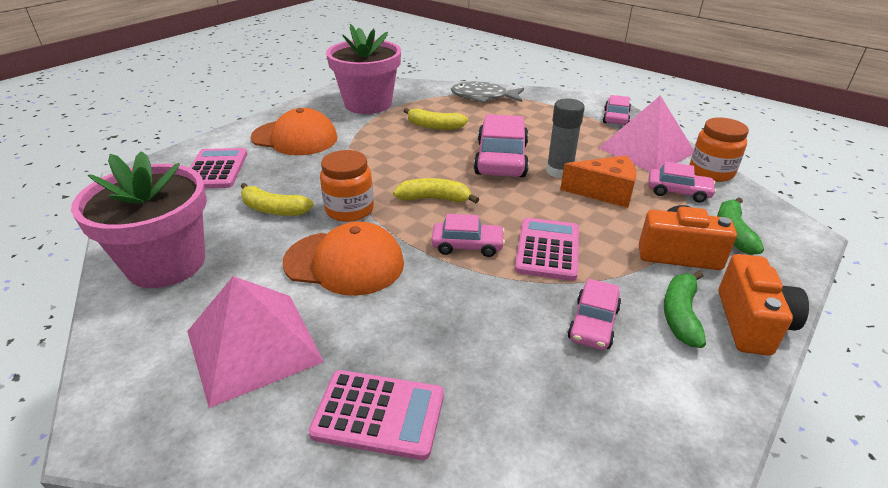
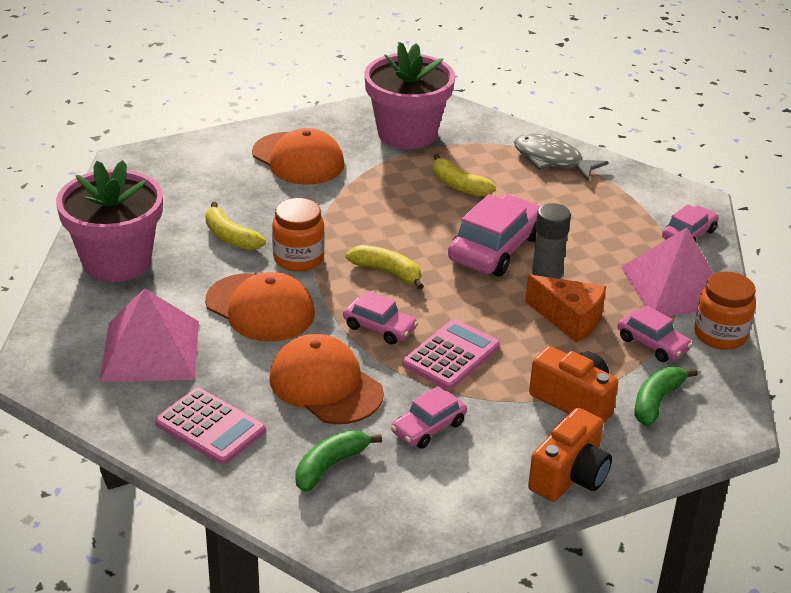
camera: 25 degrees right, 0 degrees up
(216, 169) = (201, 176): pink calculator -> none
(464, 317) = (325, 385): none -> orange cap
(680, 315) = (513, 448): green banana -> green banana (330, 466)

